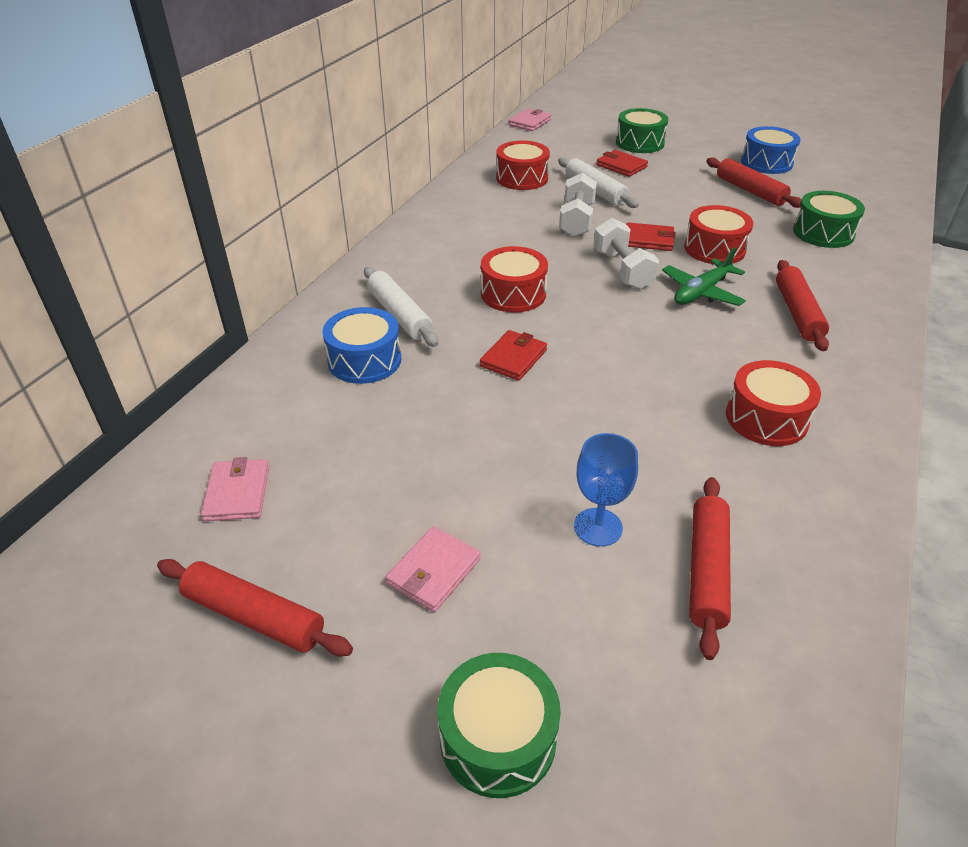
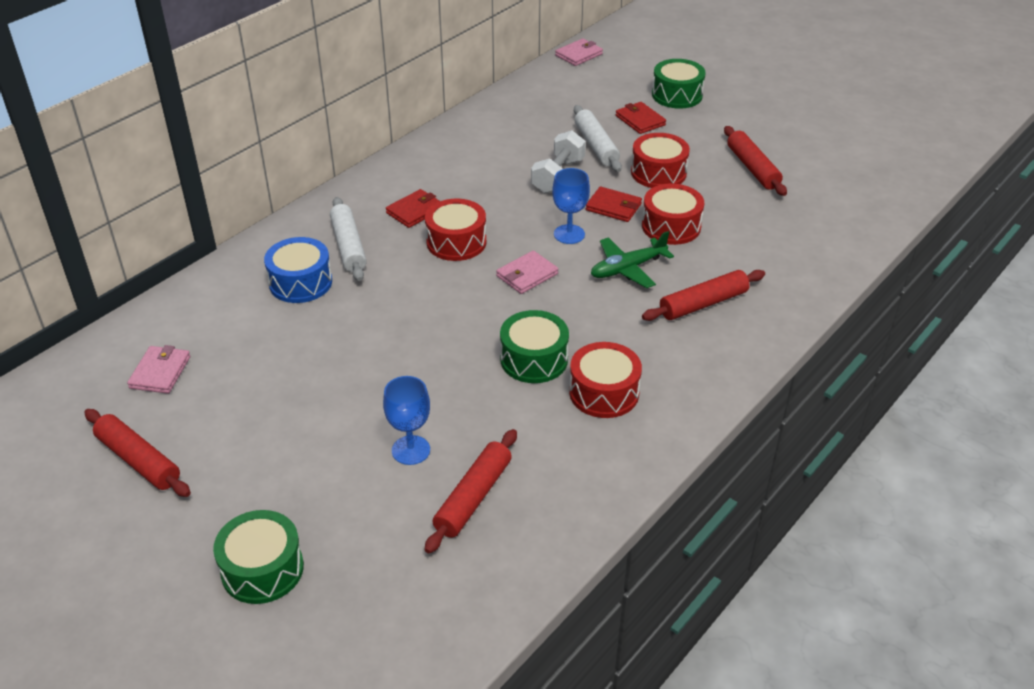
camera: 15 degrees right, 0 degrees up
(434, 571) = (273, 456): pink wallet -> pink wallet (527, 275)
(513, 358) = (423, 302): red wallet -> red wallet (415, 211)
(522, 178) = (533, 121): red drum -> red drum (658, 173)
(622, 270) = (569, 234): white dumbbell -> blue goblet
(766, 163) = (794, 137): blue drum -> none
(797, 313) = (703, 304): red rolling pin -> red rolling pin turned 45 degrees clockwise
(823, 233) = (792, 226): green drum -> green drum (534, 359)

